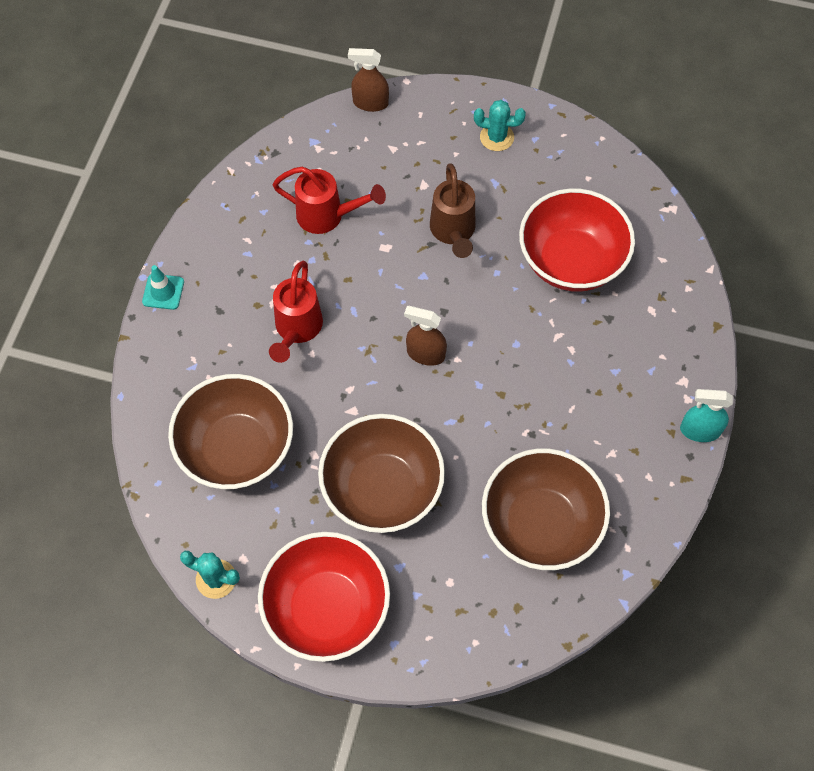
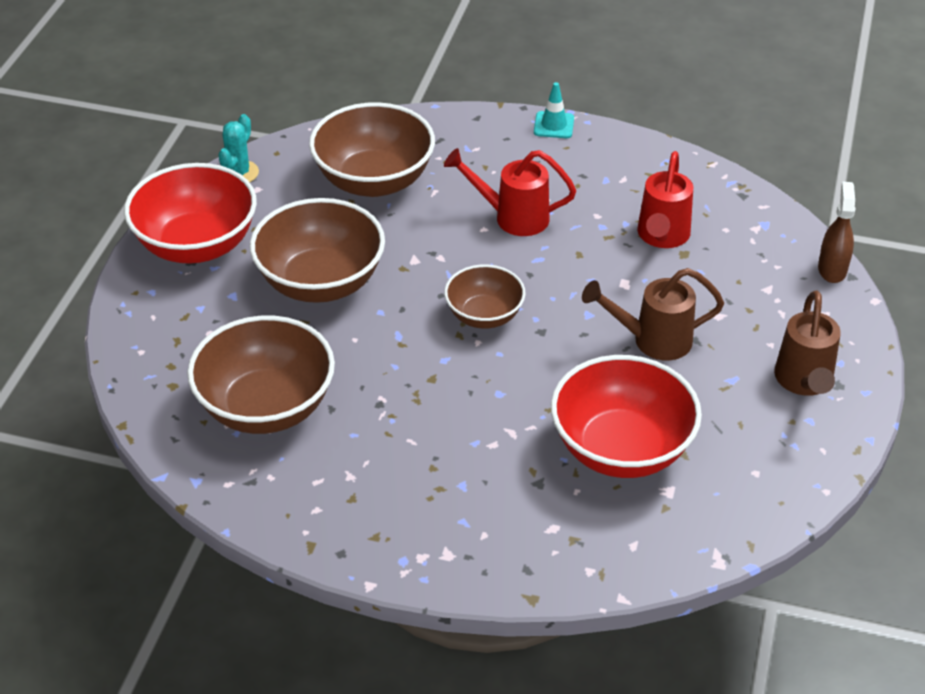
camera: 90 degrees right, 20 degrees down
(425, 354) = (484, 316): brown spray bottle -> brown bowl
(496, 137) = (804, 383): turquoise cactus -> brown watering can
(699, 430) = (376, 566): turquoise spray bottle -> none

